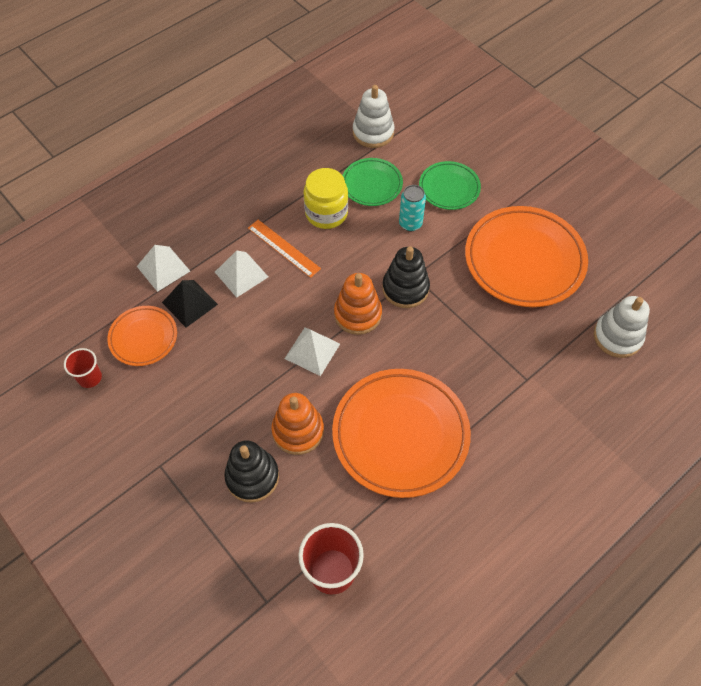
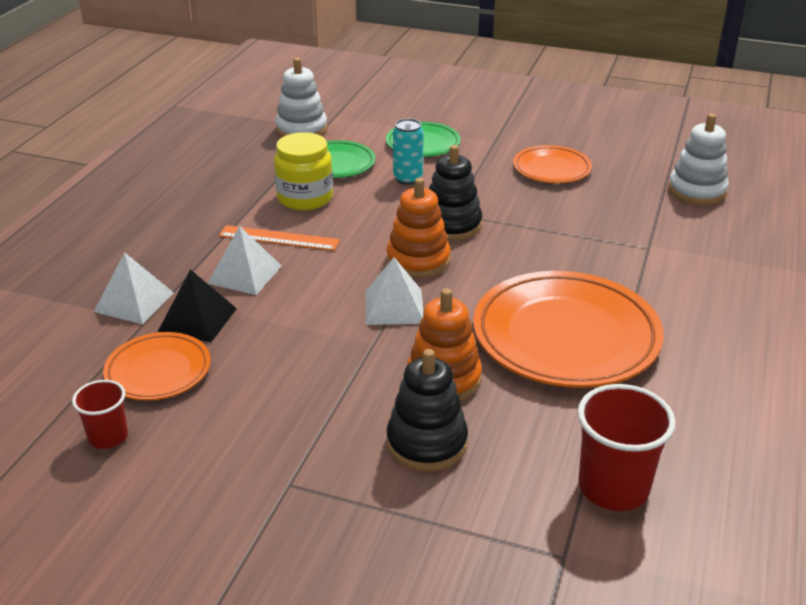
camera: 30 degrees left, 25 degrees down
(524, 260) = (551, 169): orange plate -> orange plate, size x0.54

